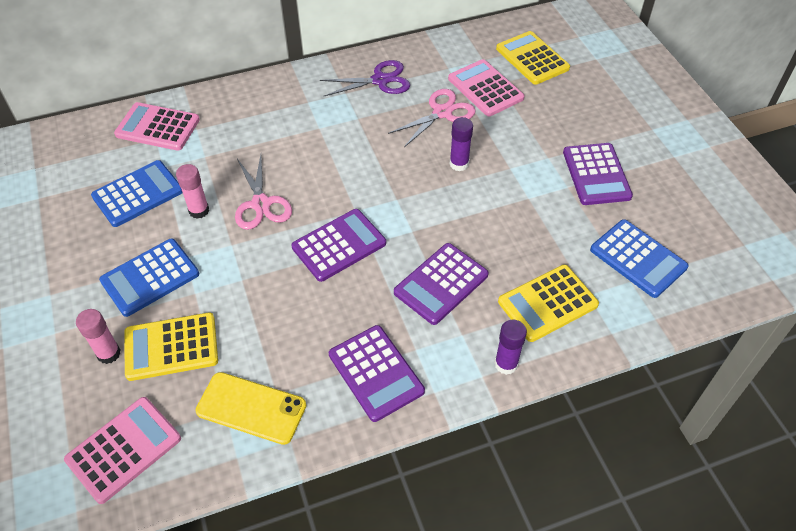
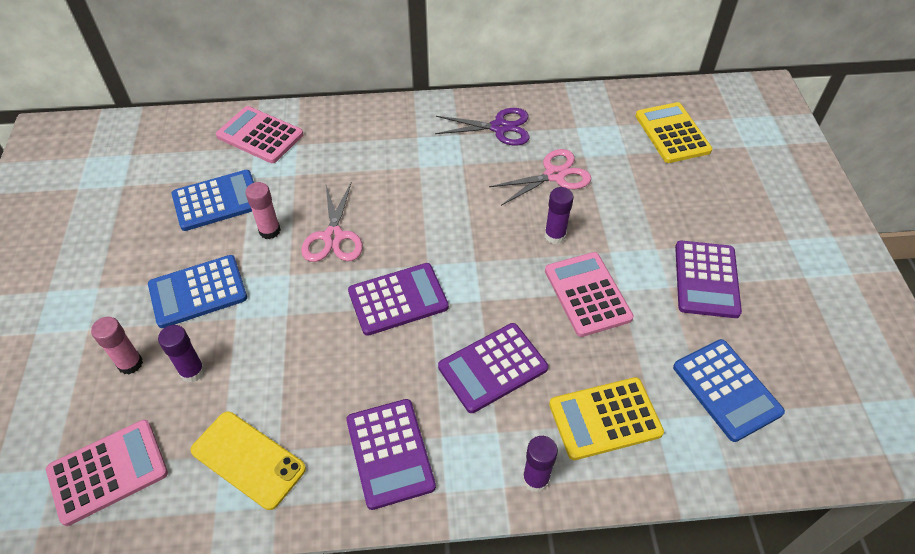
camera: 15 degrees right, 0 degrees up
(171, 347) = (192, 371): yellow calculator -> purple glue stick
(485, 88) = (610, 157): pink calculator -> pink calculator (587, 294)

